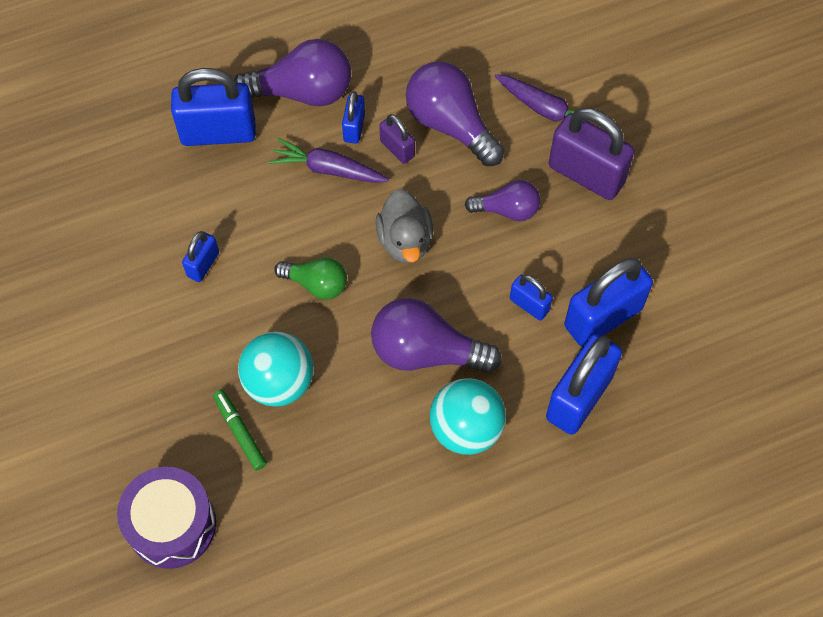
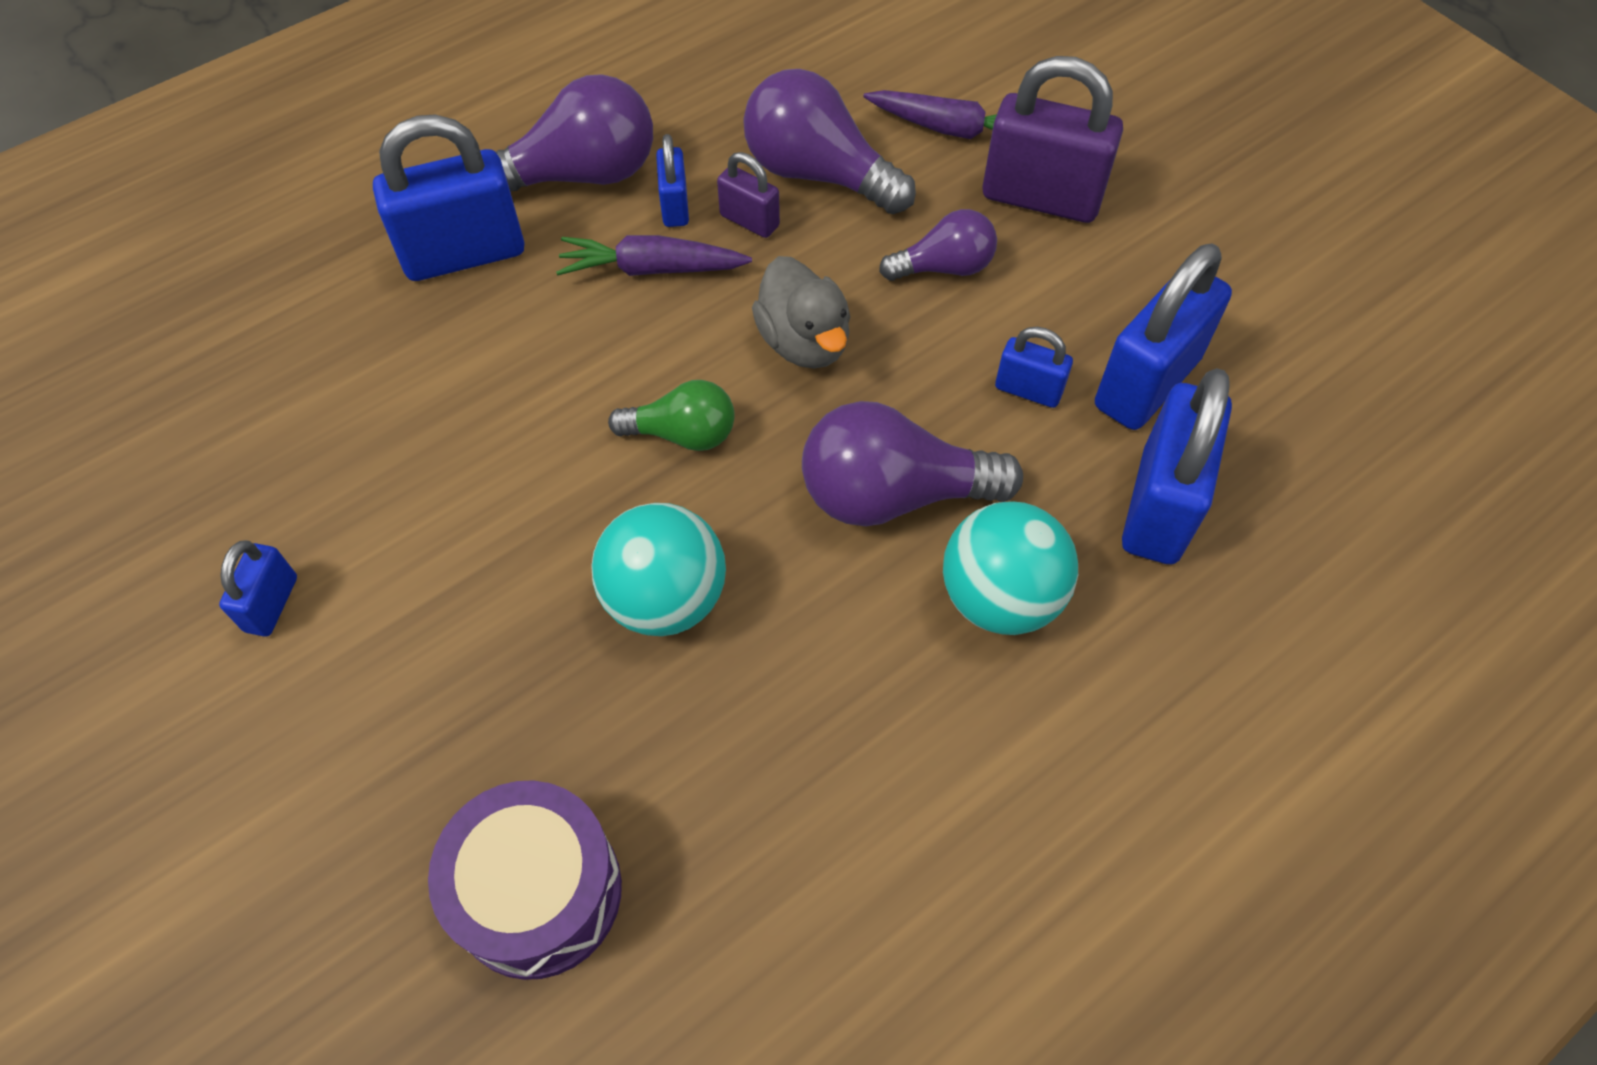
camera: 15 degrees left, 5 degrees down
(203, 264) = (487, 446): blue padlock -> blue padlock (271, 604)
(240, 432) = (620, 696): green marker -> none

